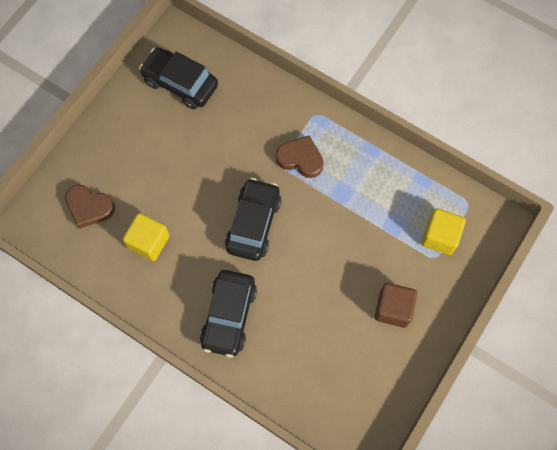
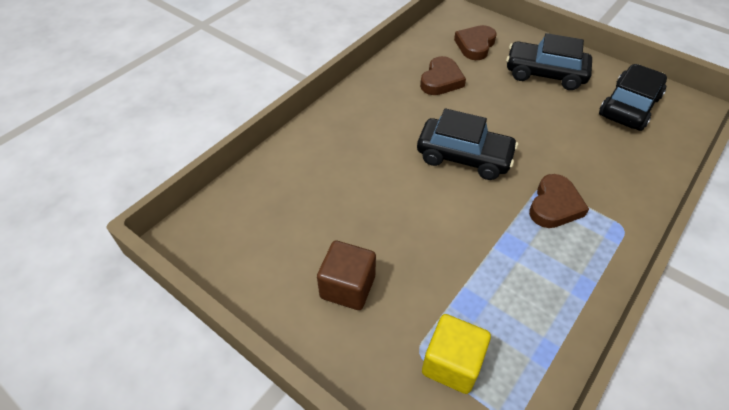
camera: 95 degrees right, 20 degrees down
(149, 242) = (441, 80): yellow cube -> brown heart
(229, 316) = (359, 132): black car -> black car (545, 74)

